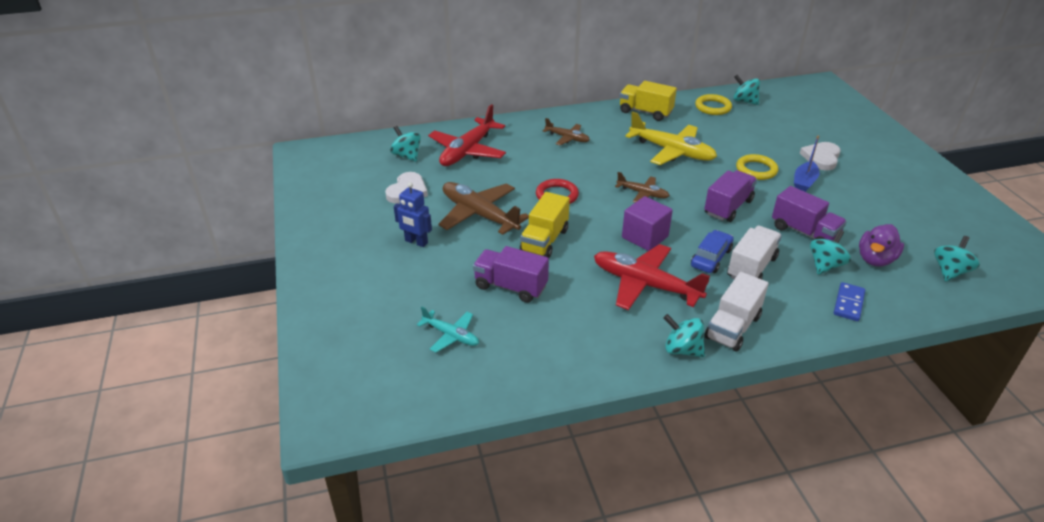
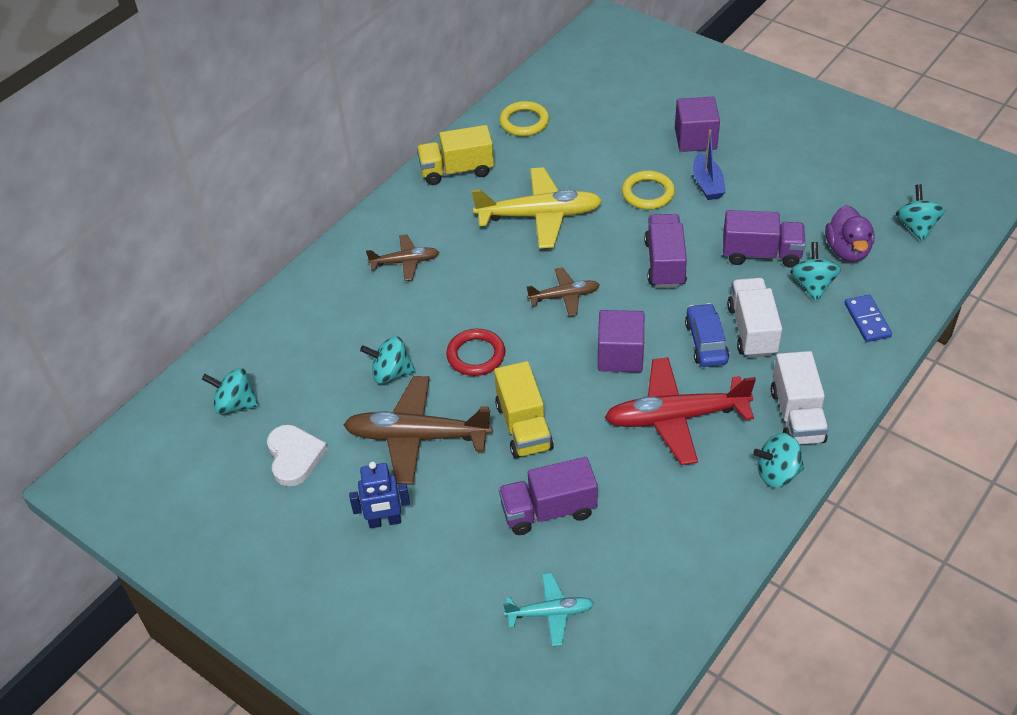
camera: 35 degrees left, 10 degrees up
(468, 151) = (304, 351): red plane -> none
(744, 101) = (550, 94): turquoise spinning top -> turquoise spinning top (391, 373)
(821, 158) = (695, 139): white heart -> purple cube

